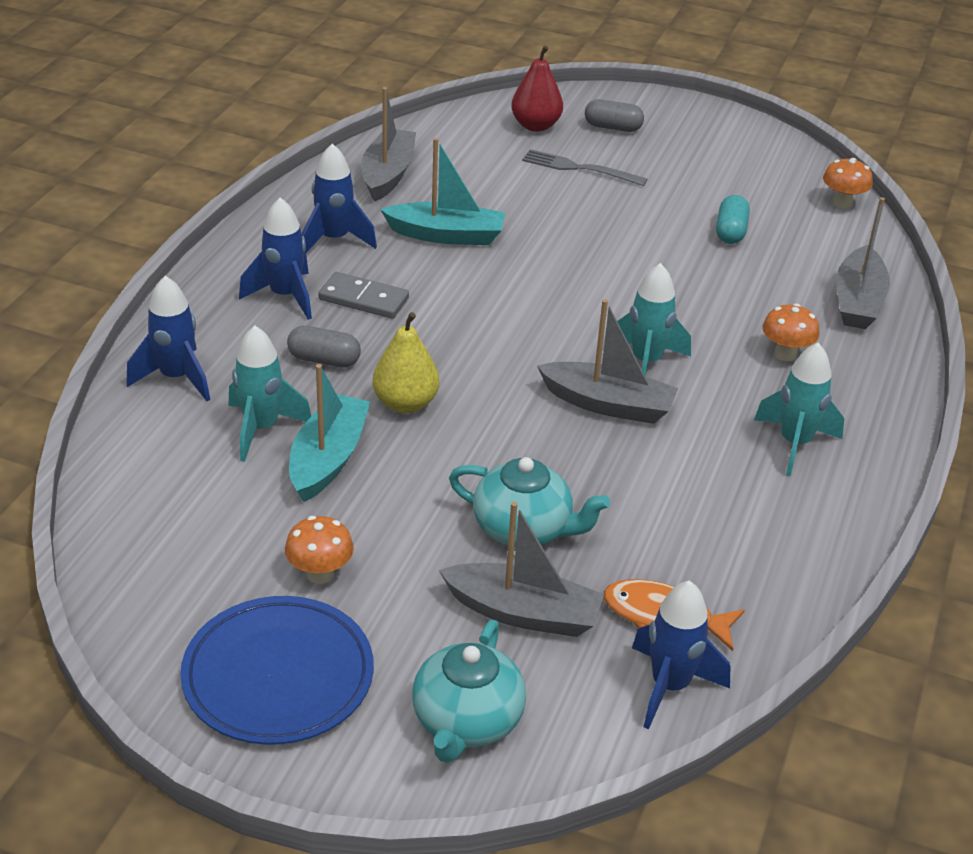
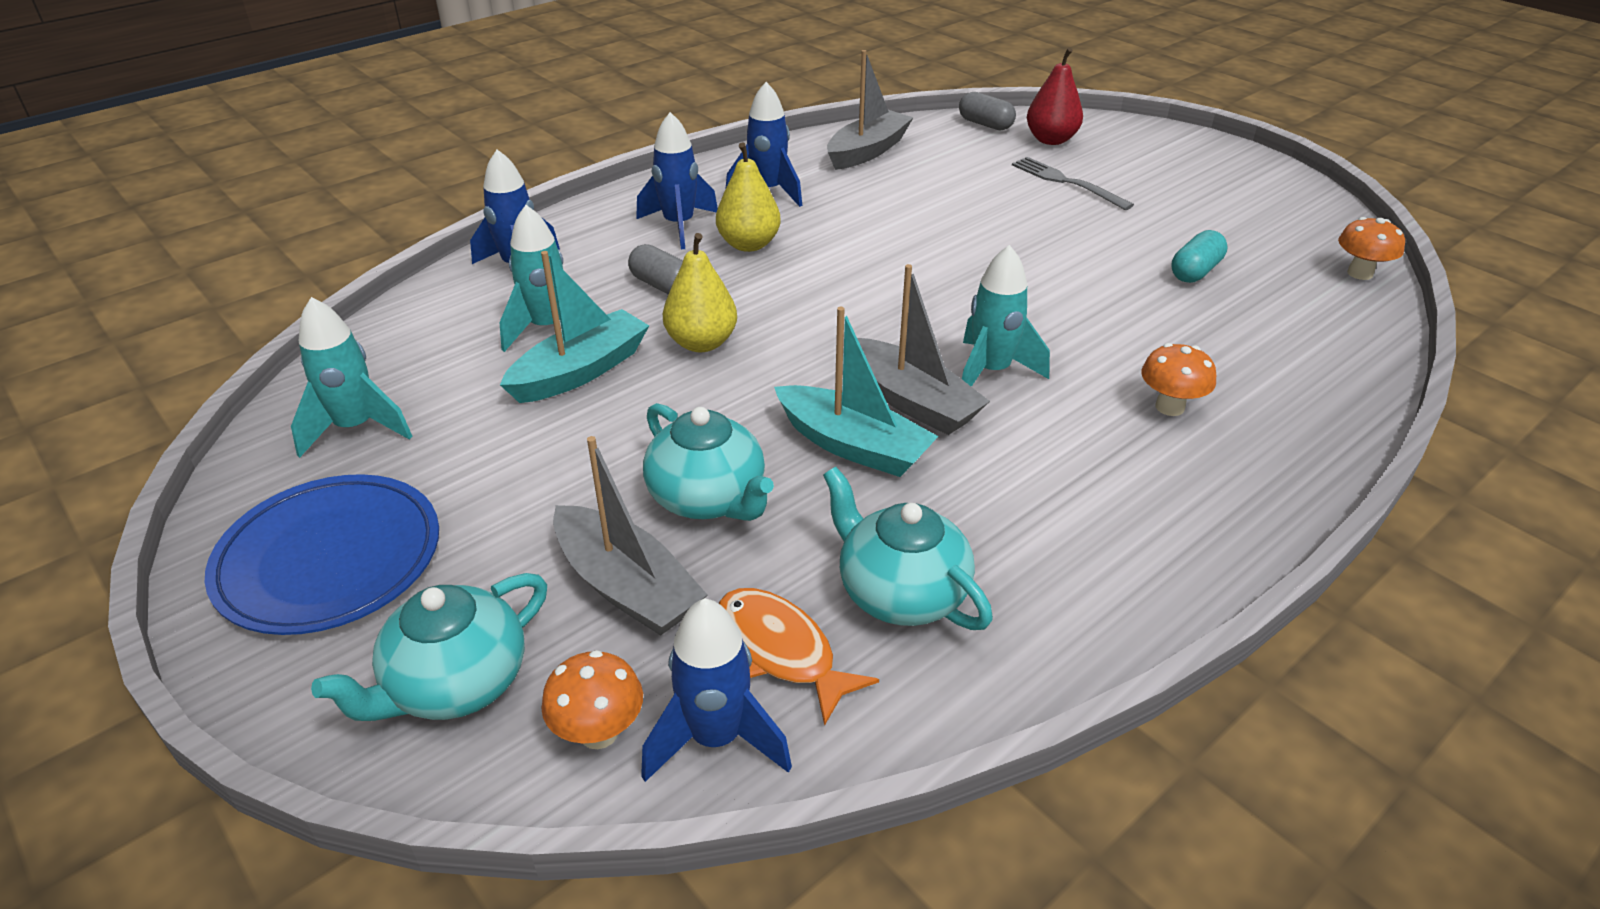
camera: 30 degrees right, 0 degrees up
(320, 574) = (467, 474): orange mushroom -> orange mushroom (599, 732)
(364, 299) = (748, 244): grey domino -> yellow pear
(446, 235) = (878, 210): turquoise boat -> turquoise boat (853, 445)
(613, 127) = (1133, 155): grey capsule -> grey capsule (985, 124)
(708, 550) = (900, 593): none -> turquoise teapot
(794, 444) = (1107, 507): turquoise rocket -> turquoise rocket (356, 428)
(858, 301) = (1308, 375): grey boat -> none

